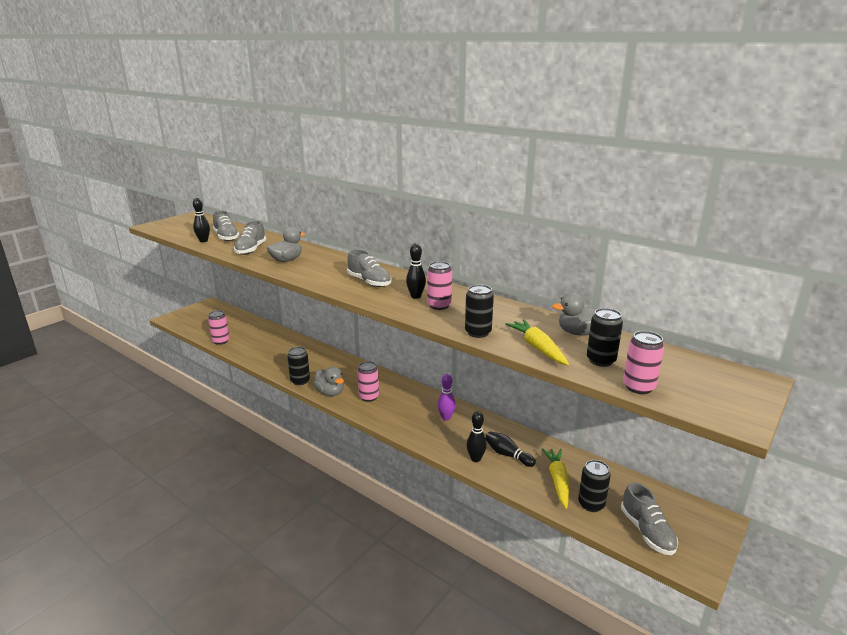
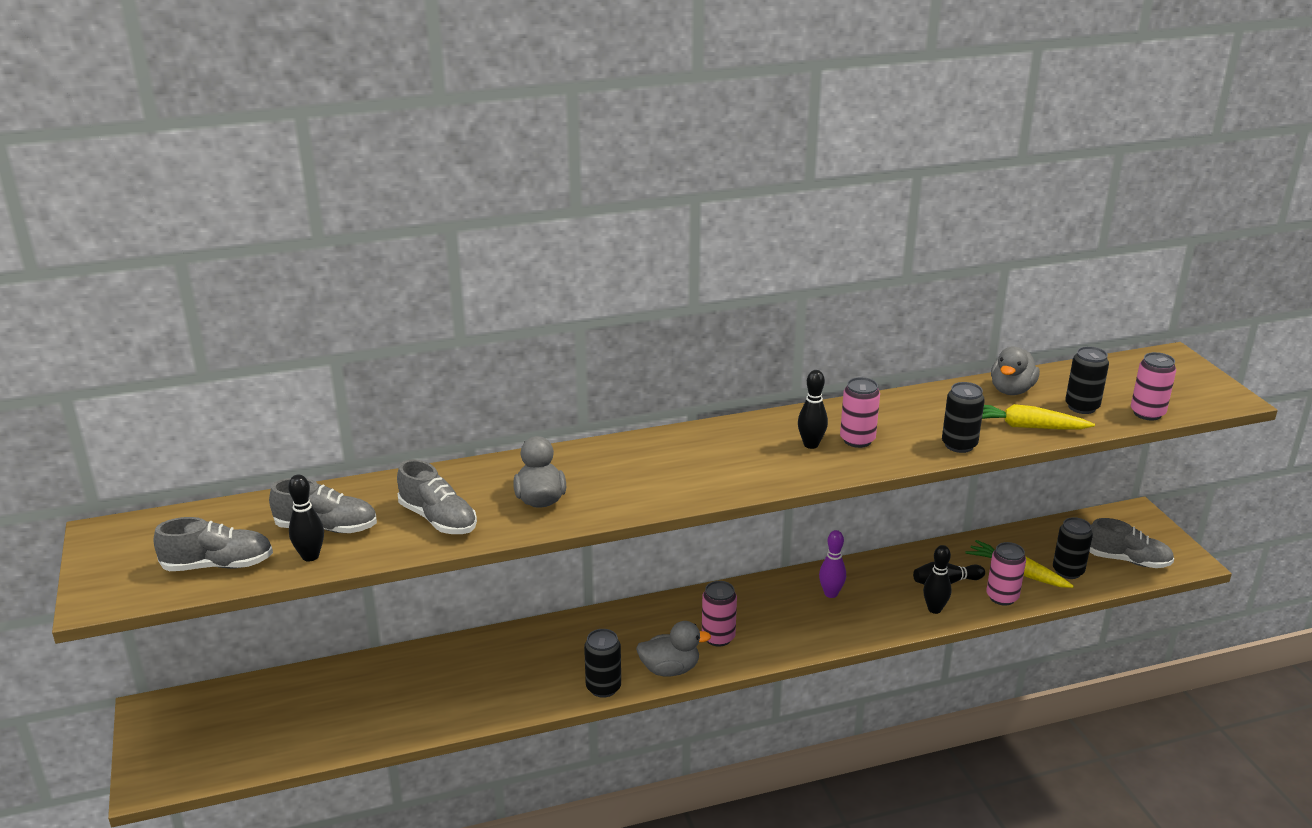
camera: 55 degrees left, 5 degrees up
(221, 341) = (351, 737): pink can -> pink can (1002, 597)
(369, 282) = (721, 460): grey shoe -> grey shoe (218, 565)

